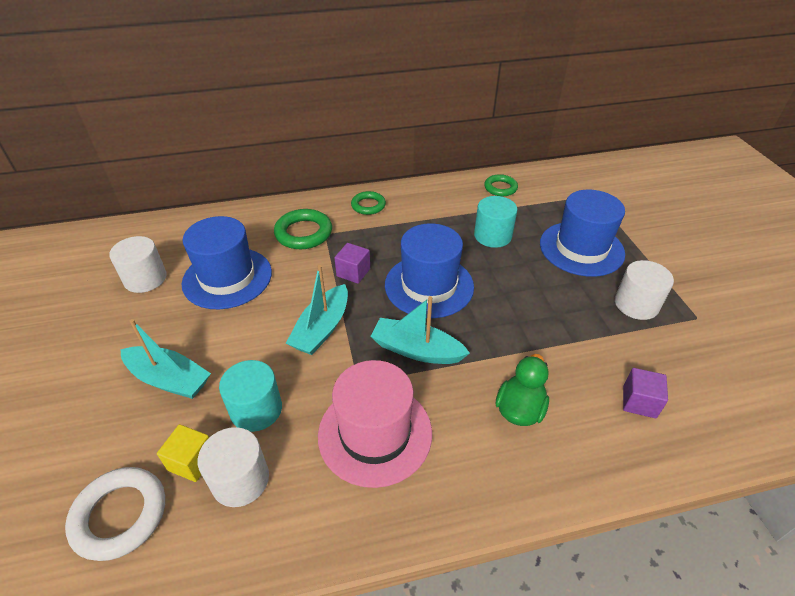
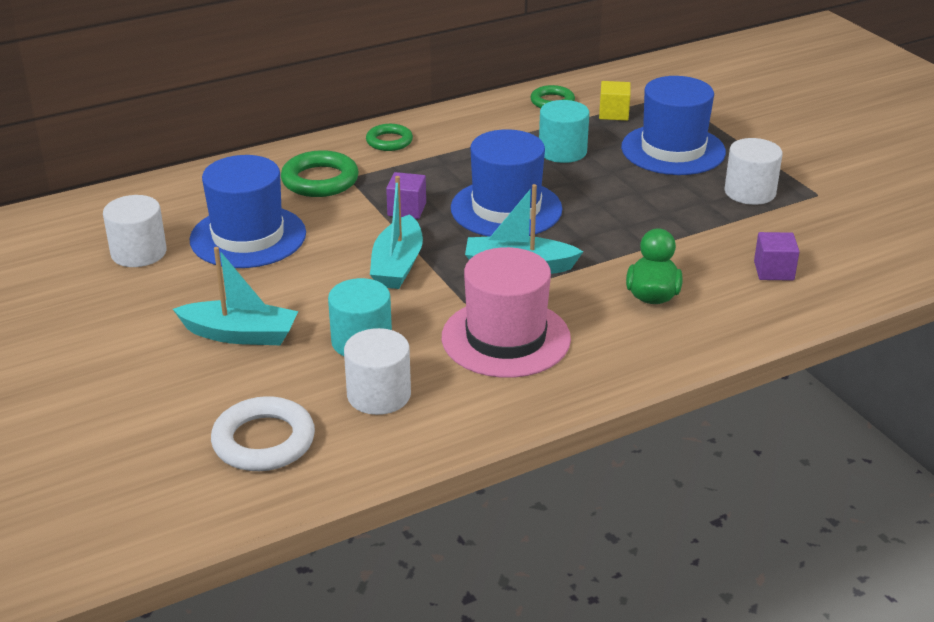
camera: 15 degrees left, 10 degrees down
(192, 461) = (315, 391): yellow cube -> yellow cube (613, 113)

